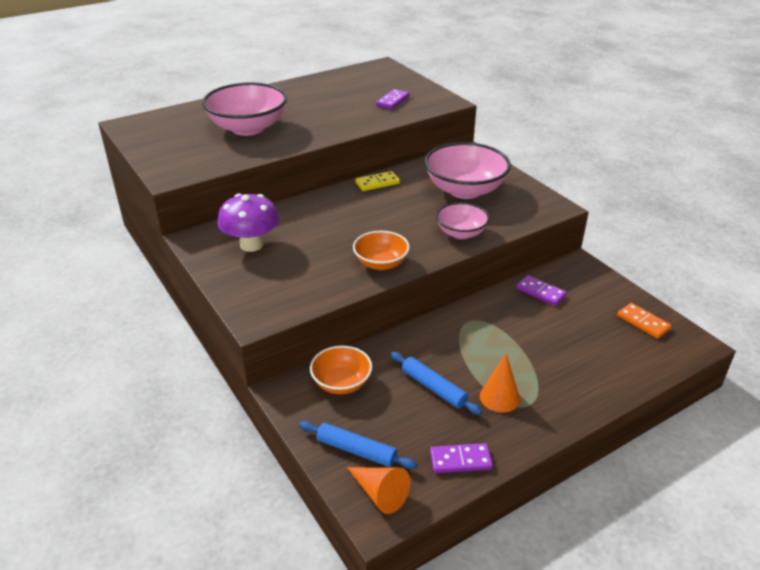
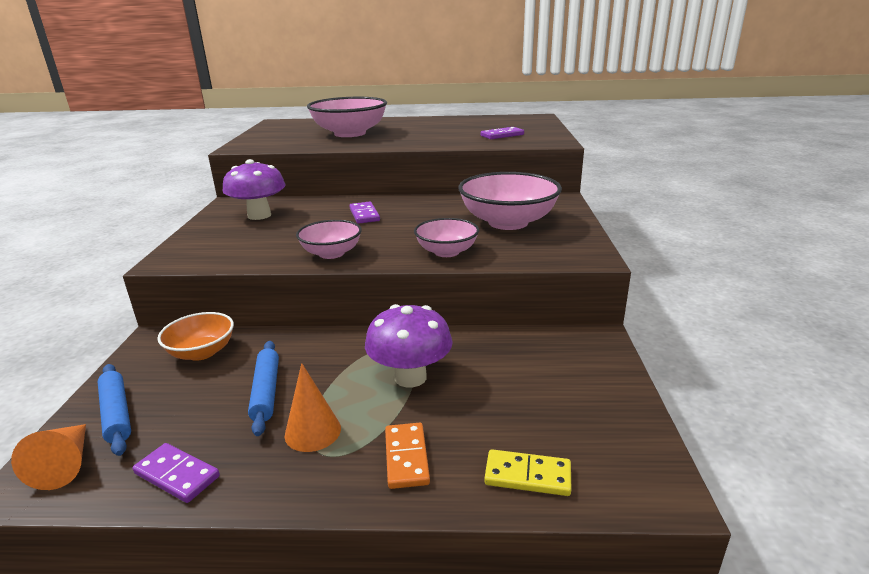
camera: 35 degrees right, 10 degrees down
(377, 183) = (432, 201): yellow domino -> yellow domino (527, 475)
(381, 263) = (331, 253): orange bowl -> pink bowl
(508, 337) = (410, 377): none -> purple mushroom
(540, 292) = (510, 349): purple domino -> purple domino (364, 215)
(643, 322) = (607, 430): orange domino -> orange domino (406, 457)

